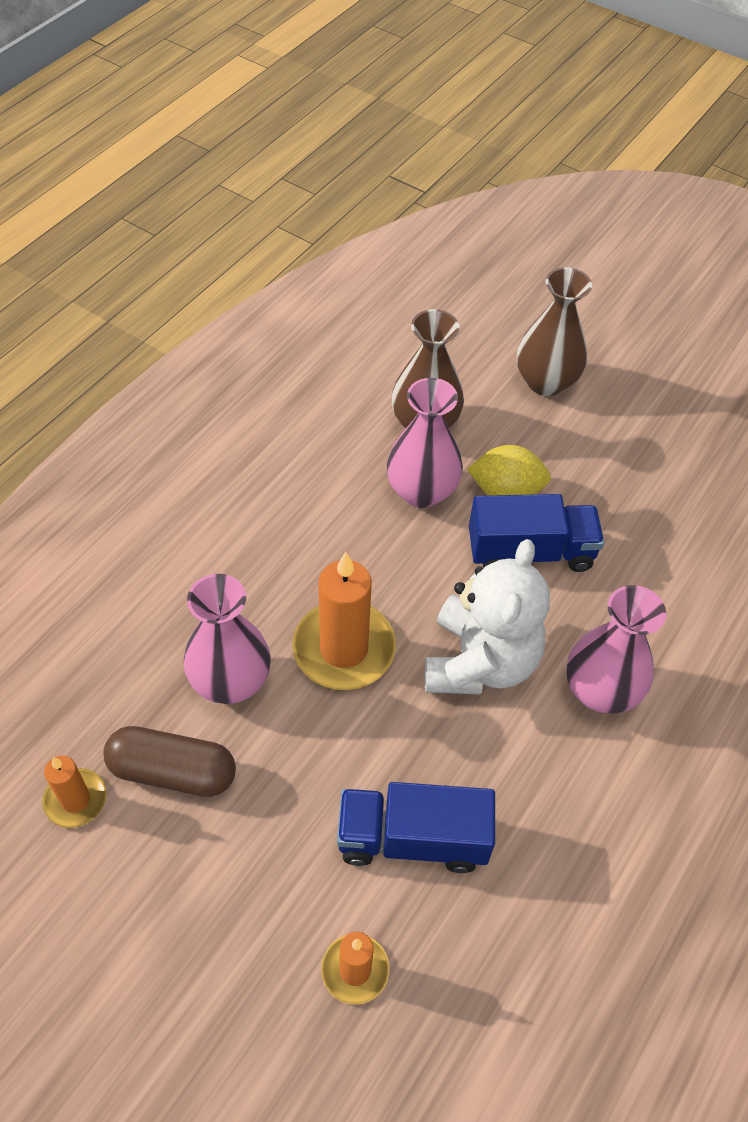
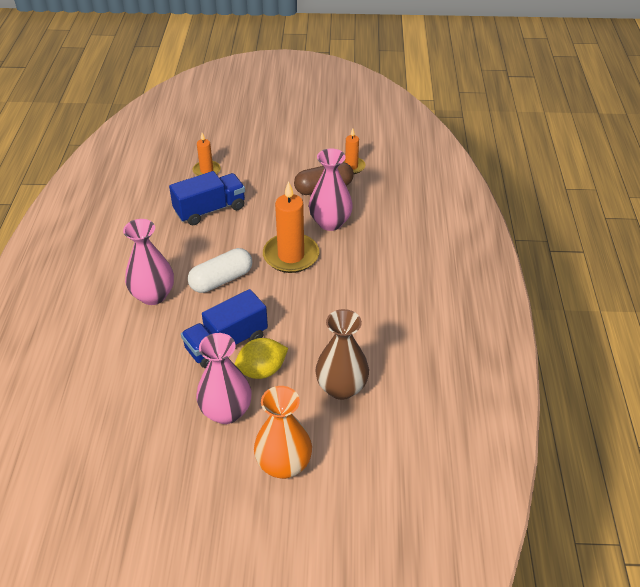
camera: 150 degrees right, 10 degrees down
(421, 491) = (311, 345): pink vase -> pink vase (226, 411)
(480, 662) = (221, 280): white teddy bear -> white capsule
(545, 382) = (284, 465): brown vase -> orange vase

